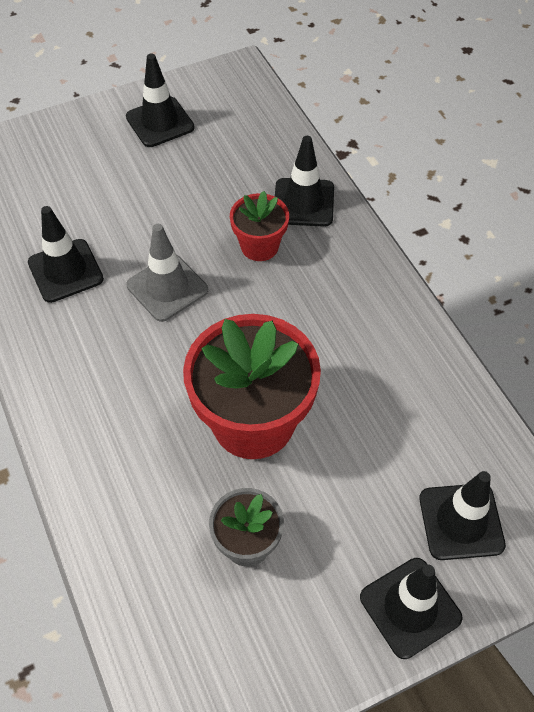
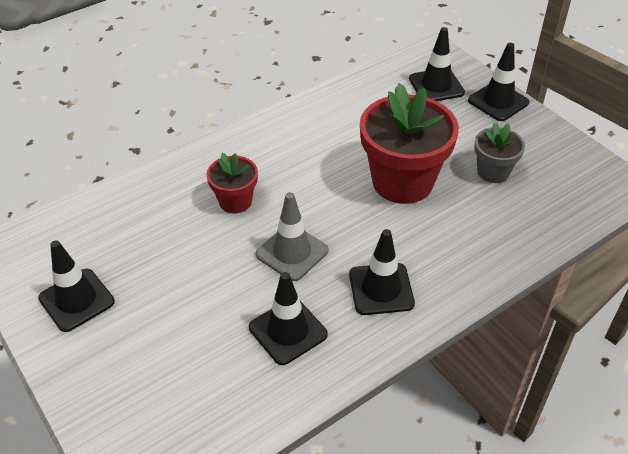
camera: 100 degrees left, 10 degrees down
(303, 202) = (182, 181): black traffic cone -> black traffic cone (381, 289)

